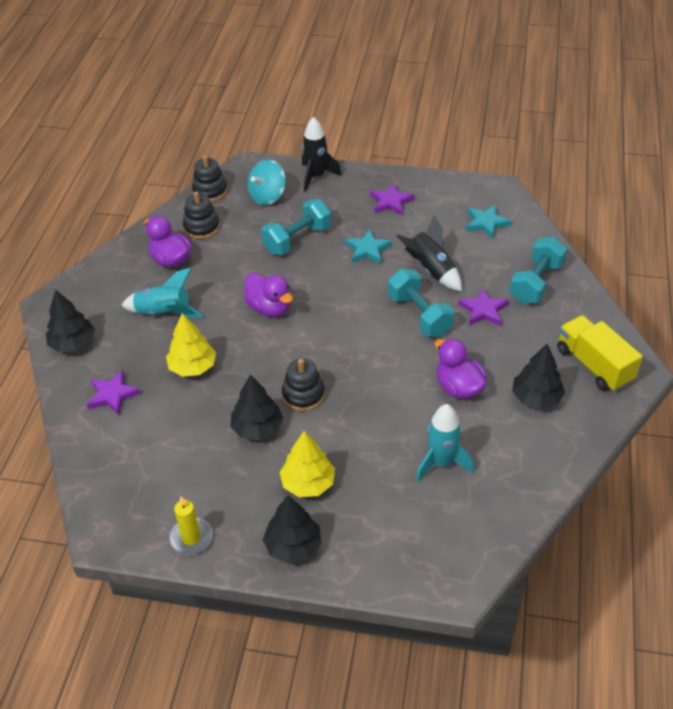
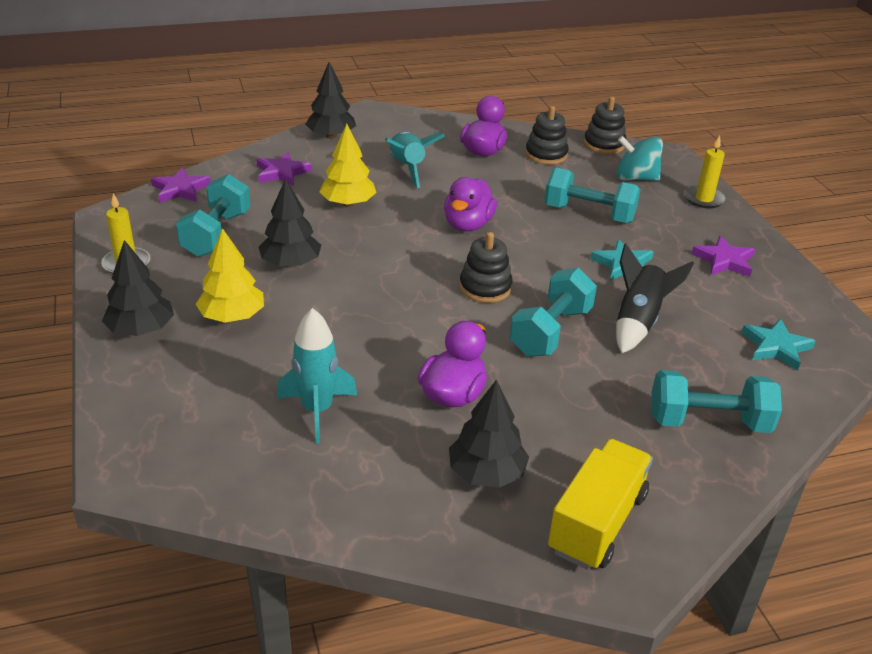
camera: 60 degrees right, 10 degrees down
(184, 465) = (216, 234): none -> turquoise dumbbell
(303, 395) = (357, 280): black stacking toy -> black stacking toy (485, 287)
(316, 177) = (704, 199): black rocket -> yellow candle
(483, 310) = (608, 384): purple star -> purple star (180, 189)

